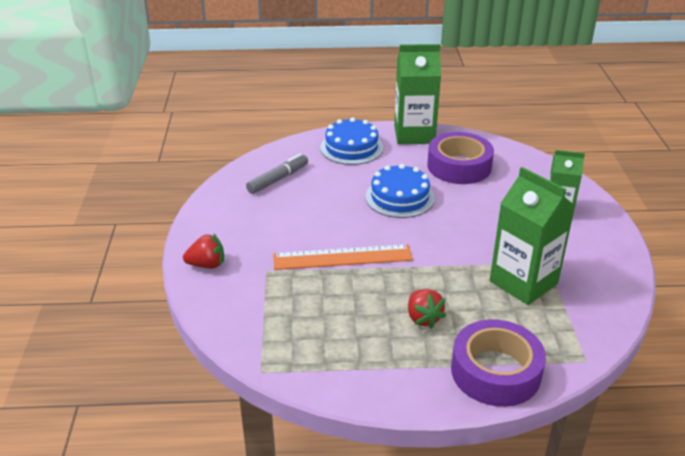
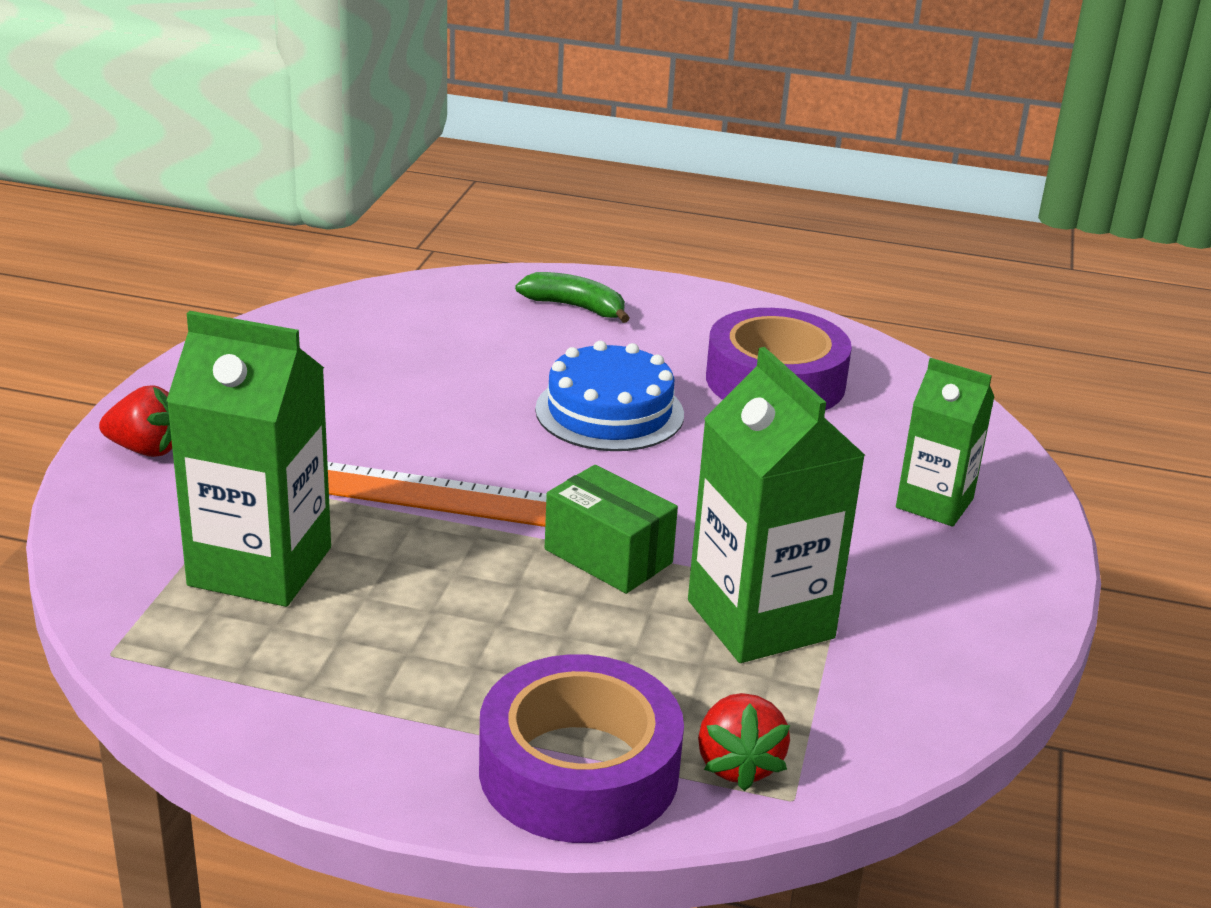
camera: 15 degrees right, 5 degrees down
(278, 179) = (390, 334): grey marker -> none
(351, 148) = (575, 307): blue cake -> green banana
(414, 134) = (721, 308): green carton -> green carton (260, 566)
(423, 318) = (498, 636): red strawberry -> red strawberry (738, 764)
(444, 268) = (608, 556): none -> green box

